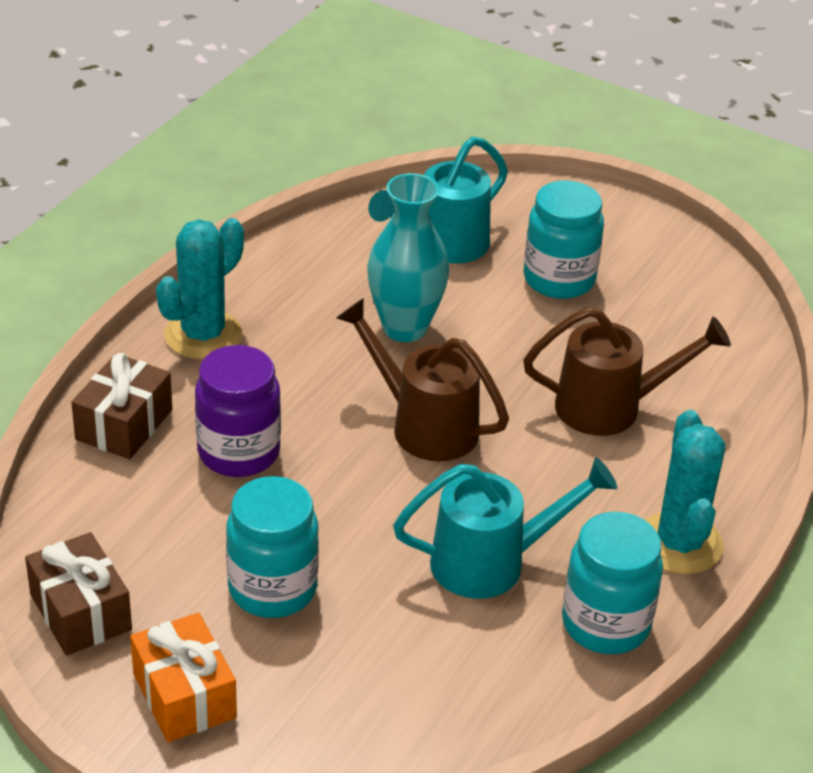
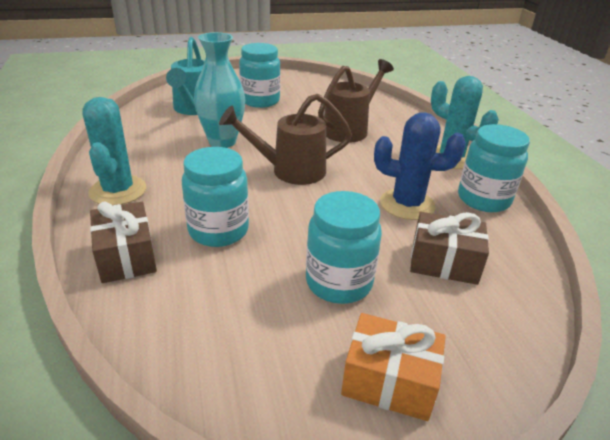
camera: 45 degrees left, 5 degrees down
(80, 612) = (250, 385): brown gift -> brown gift (444, 262)
(238, 452) = (218, 230): purple jar -> turquoise jar
(492, 562) = (407, 204): turquoise watering can -> blue cactus

